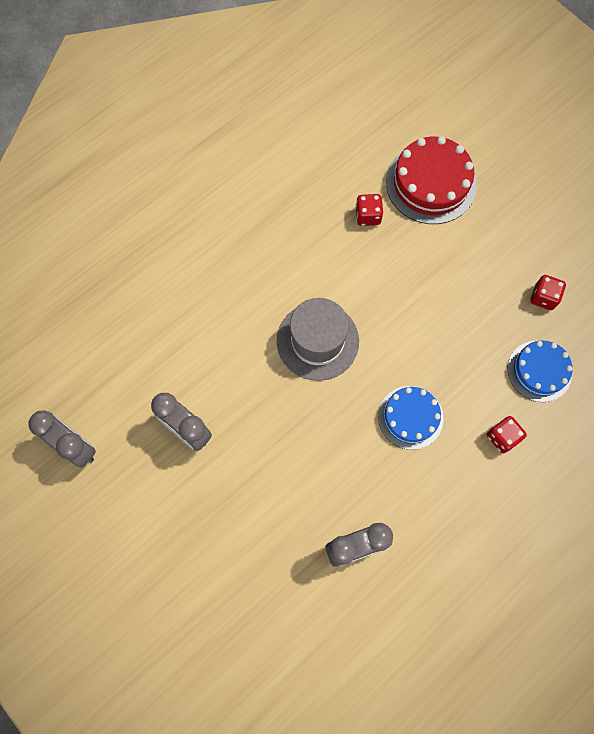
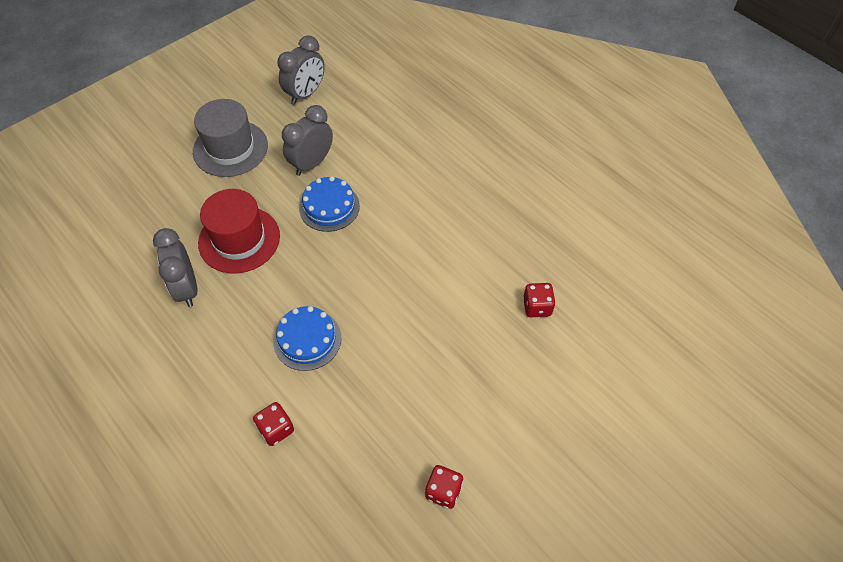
camera: 90 degrees right, 15 degrees down
(292, 499) = (239, 239): none -> red hat
(317, 341) = (393, 260): grey hat -> grey hat (230, 148)
(431, 183) = (586, 372): red cake -> none
(539, 371) = (350, 477): blue cake -> blue cake (329, 207)

